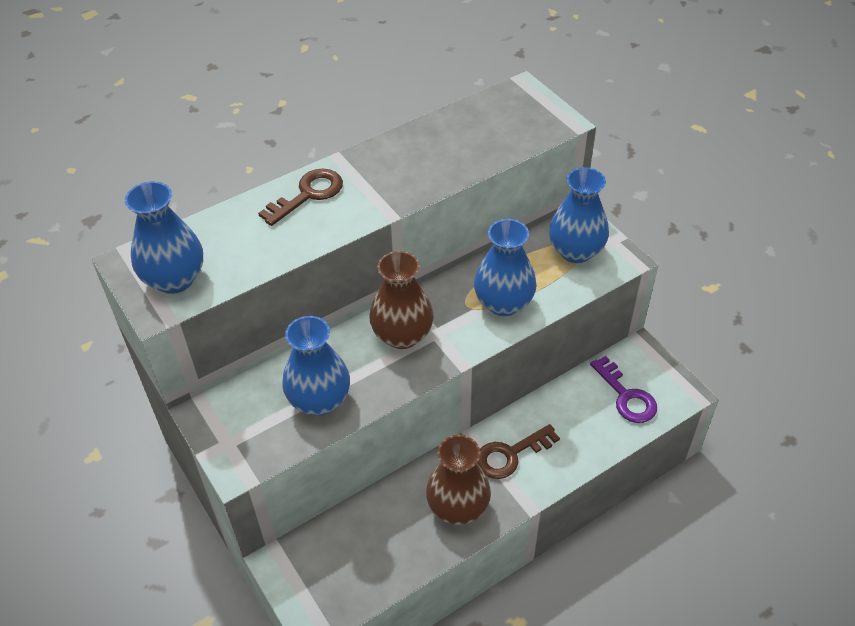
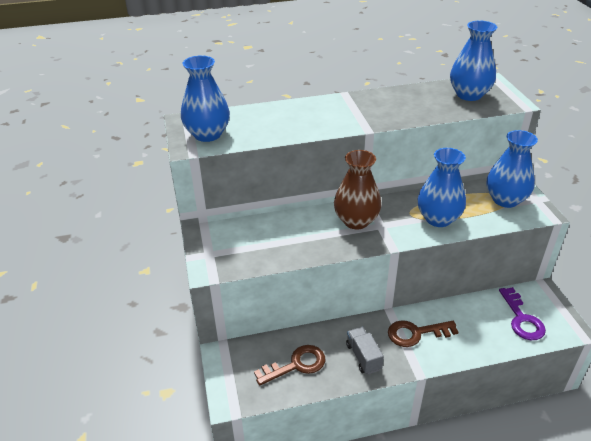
camera: 20 degrees right, 10 degrees down
(308, 195) = (316, 109): brown key -> brown key (296, 365)
(319, 400) = (282, 244): blue vase -> blue vase (469, 95)
(458, 507) = (363, 357): brown vase -> grey truck

